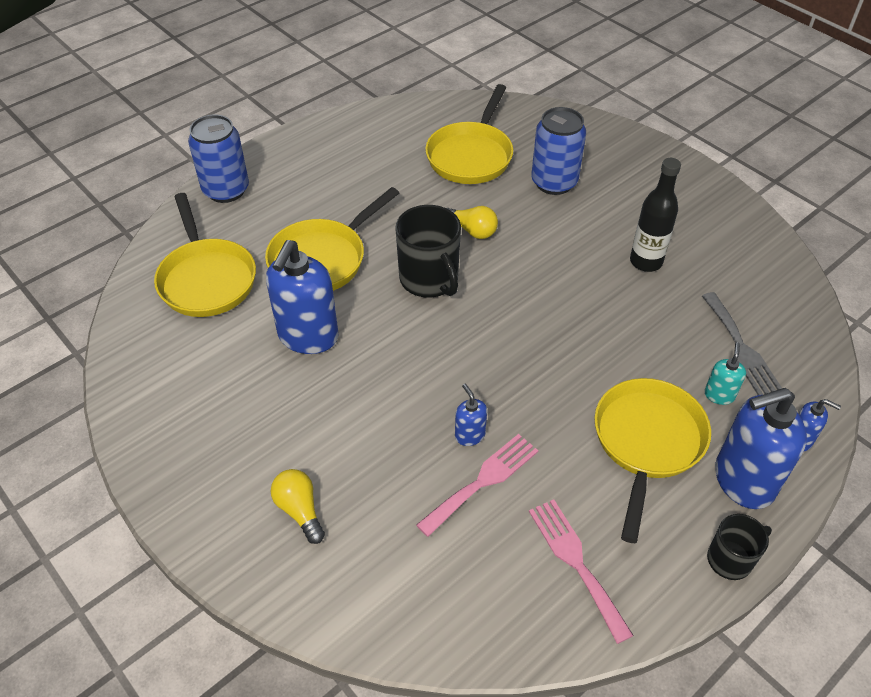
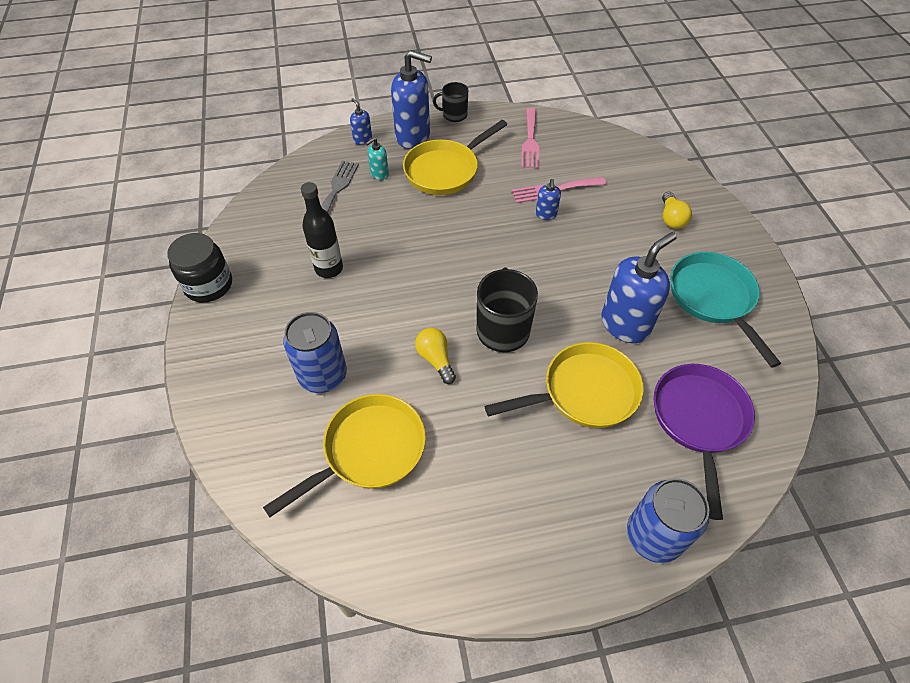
camera: 150 degrees left, 5 degrees up
(206, 279) = (699, 420): yellow pan -> purple pan
(215, 410) = (713, 298): none -> turquoise pan
(731, 202) = (208, 285): none -> black jar

